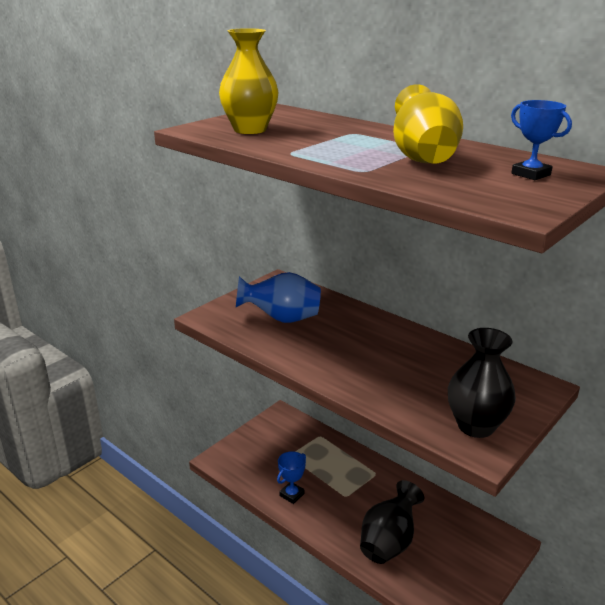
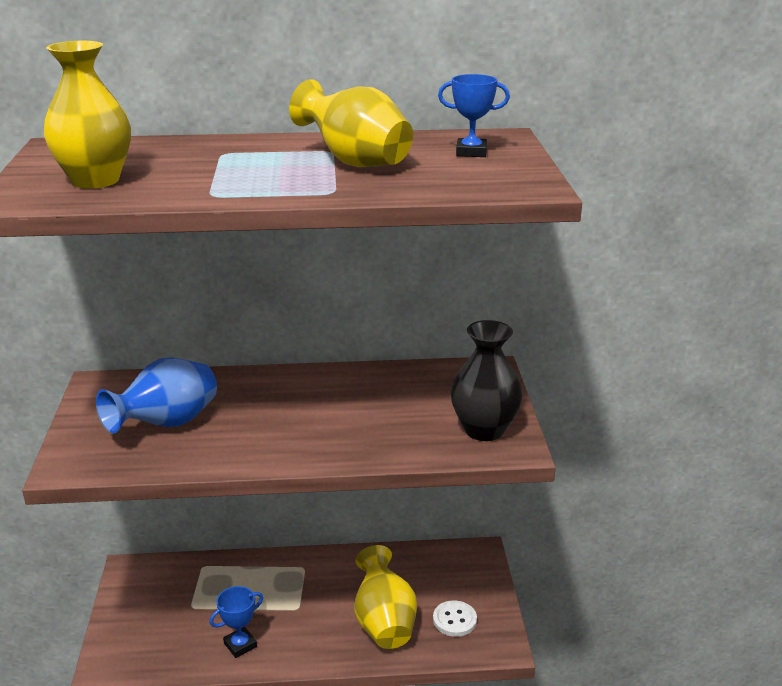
camera: 45 degrees left, 0 degrees up
(292, 495) = (240, 645): blue trophy -> blue trophy turned 60 degrees clockwise
(389, 542) = (384, 623): black vase -> yellow vase
(439, 575) = (454, 620): none -> white button

